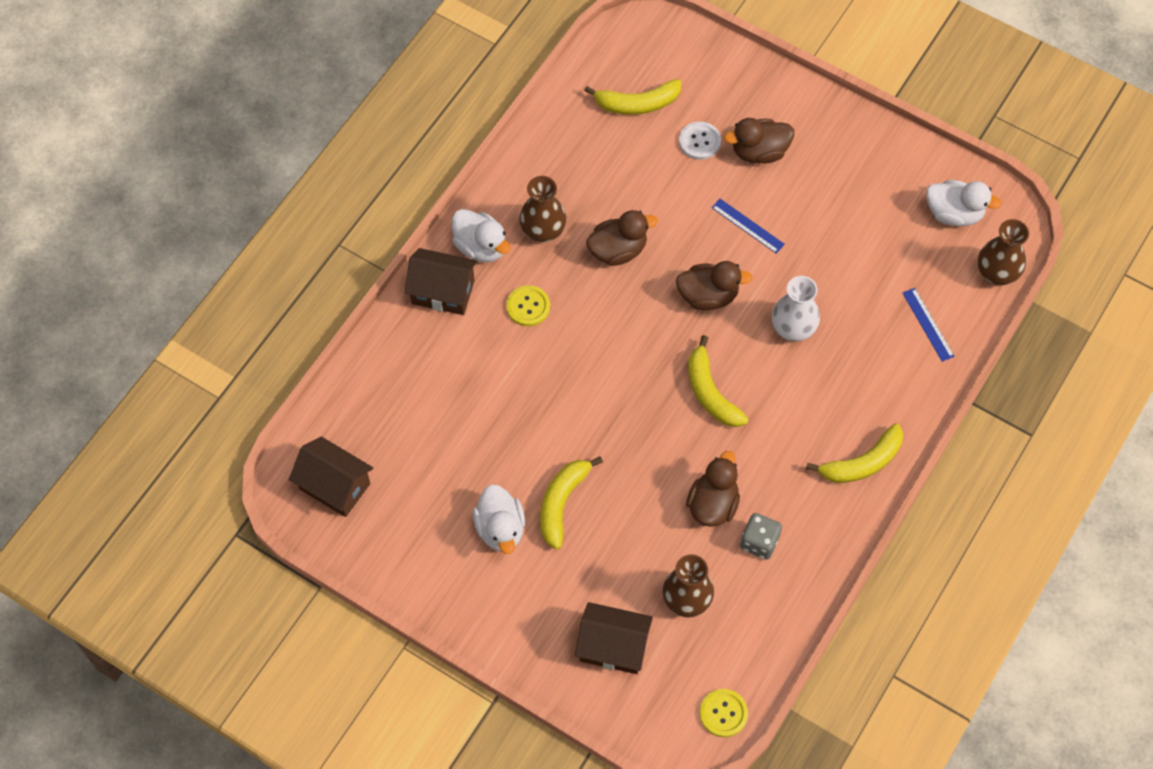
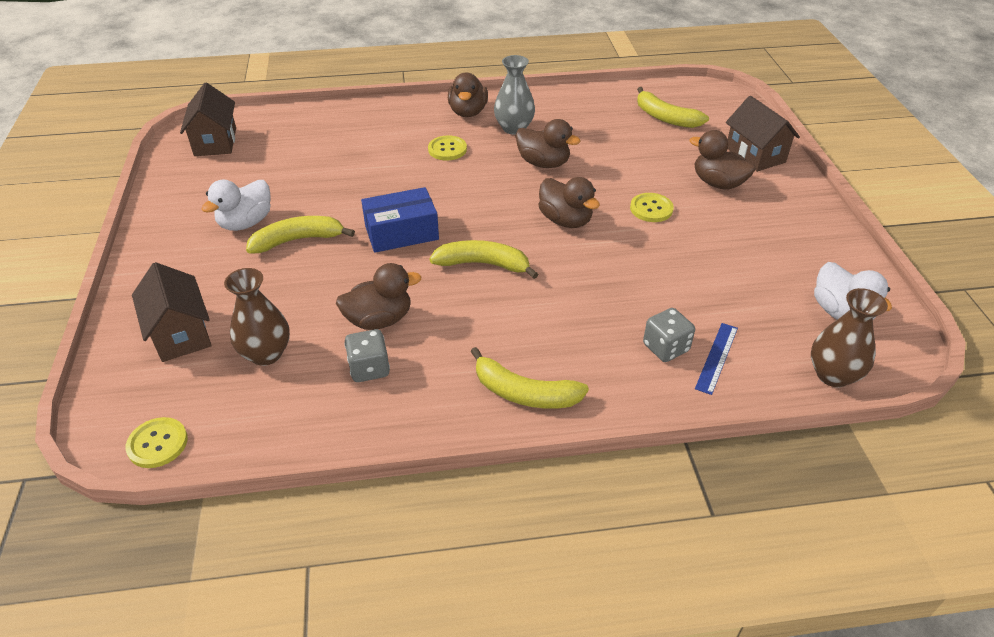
camera: 50 degrees right, 20 degrees down
(443, 292) = (415, 114): brown house -> brown house (755, 155)
(481, 247) = (468, 112): white duck -> brown duck
(543, 231) = (514, 128): brown vase -> grey vase
(619, 422) = (401, 232): none -> blue box
(699, 141) = (681, 154): white button -> none
(710, 392) = (483, 264): yellow banana -> yellow banana turned 75 degrees clockwise
(747, 226) = (651, 209): blue ruler -> yellow button
(793, 328) = (598, 278): white vase -> none
(894, 346) = (665, 348): none -> grey dice

